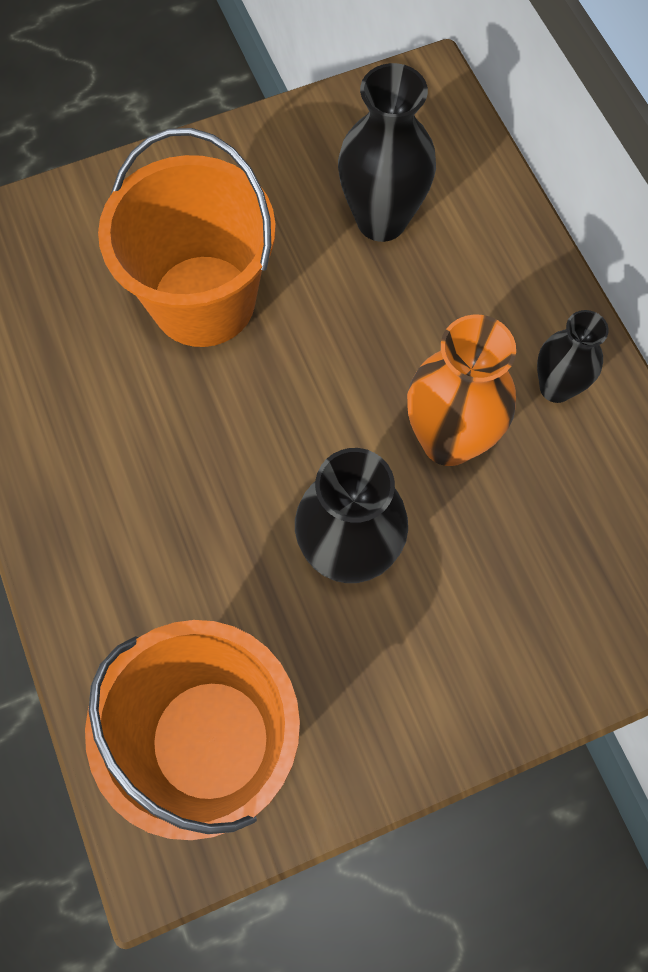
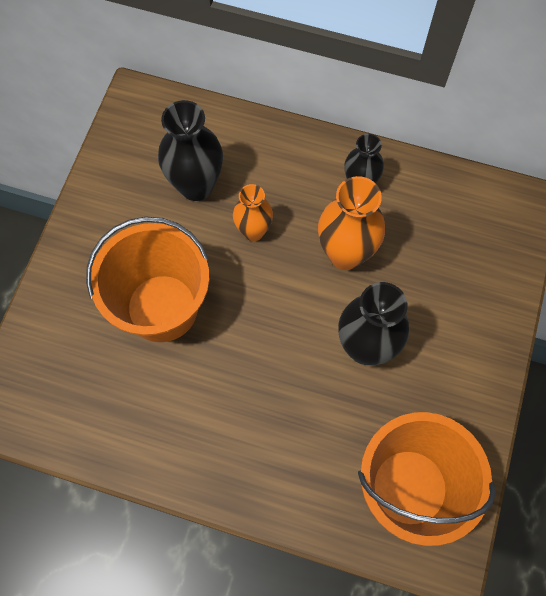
camera: 50 degrees left, 0 degrees up
(382, 320) = (253, 231): none -> orange vase

